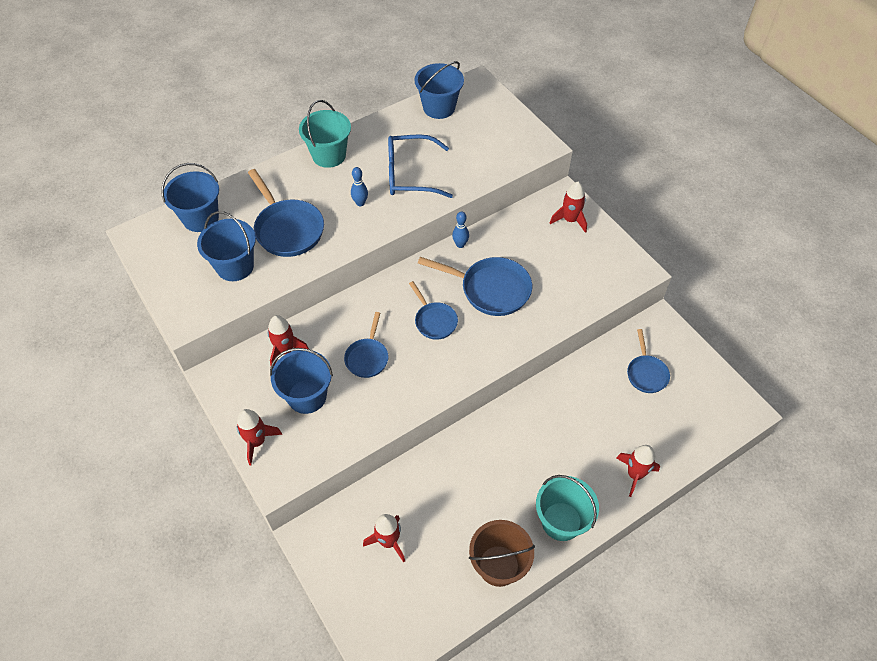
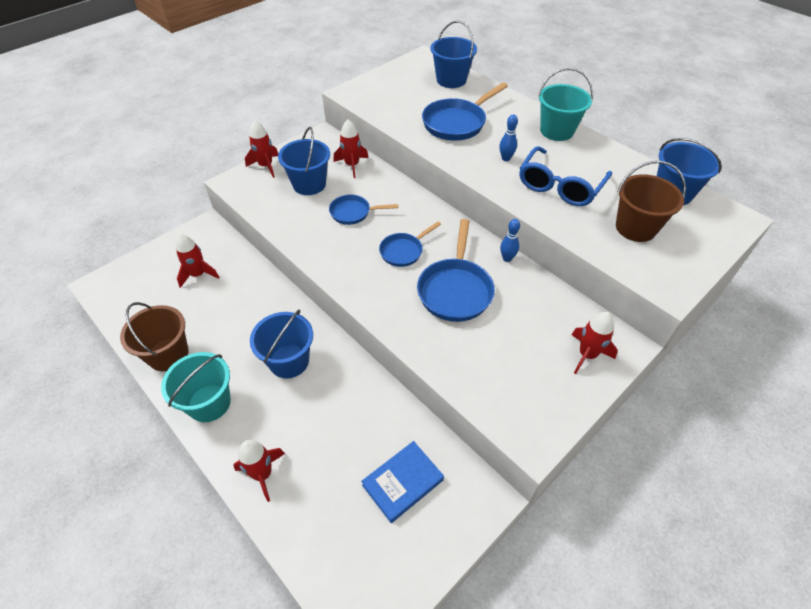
camera: 80 degrees right, 5 degrees down
(235, 266) = (407, 104): blue bucket -> blue bucket (289, 361)
(411, 175) = (560, 185): blue glasses -> blue glasses turned 135 degrees counterclockwise
(475, 143) = (635, 228): none -> brown bucket
(646, 373) = (402, 482): blue pan -> blue book

